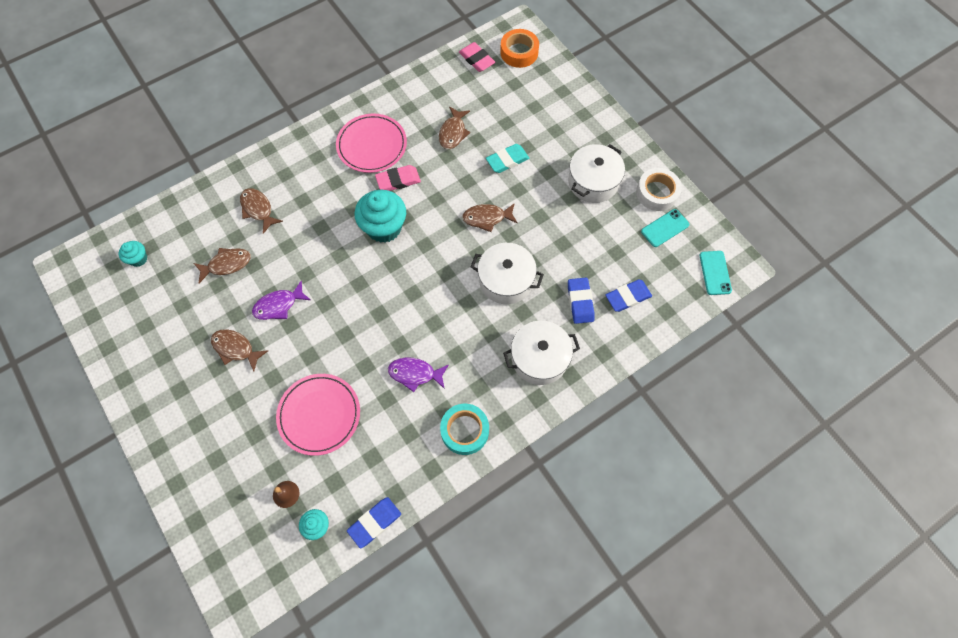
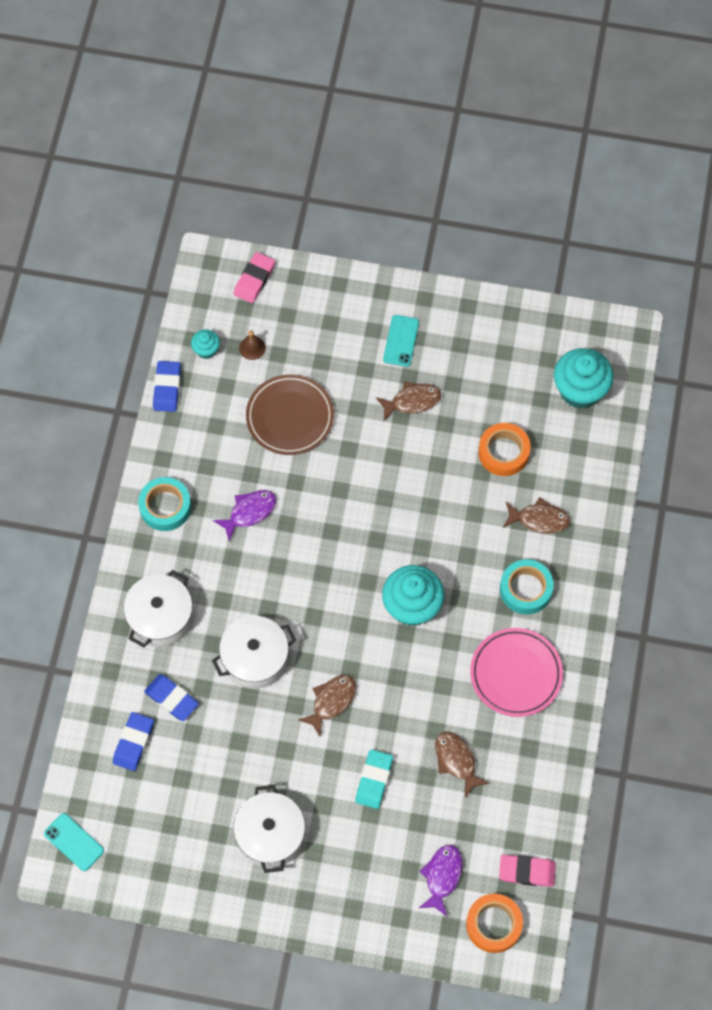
camera: 135 degrees right, 0 degrees up
(138, 259) = (580, 390): turquoise cupcake -> turquoise cupcake, size x2.03
(227, 264) = (503, 452): brown fish -> orange tape
(278, 305) = (420, 462): purple fish -> purple fish (442, 876)
(313, 180) = (525, 589): none -> turquoise tape
(319, 415) = (290, 417): pink plate -> brown plate
(398, 180) = (451, 662): pink eraser -> pink eraser (254, 279)
(657, 193) = (198, 881): white tape -> none
(665, 228) = (158, 847): turquoise phone -> turquoise phone (401, 341)

